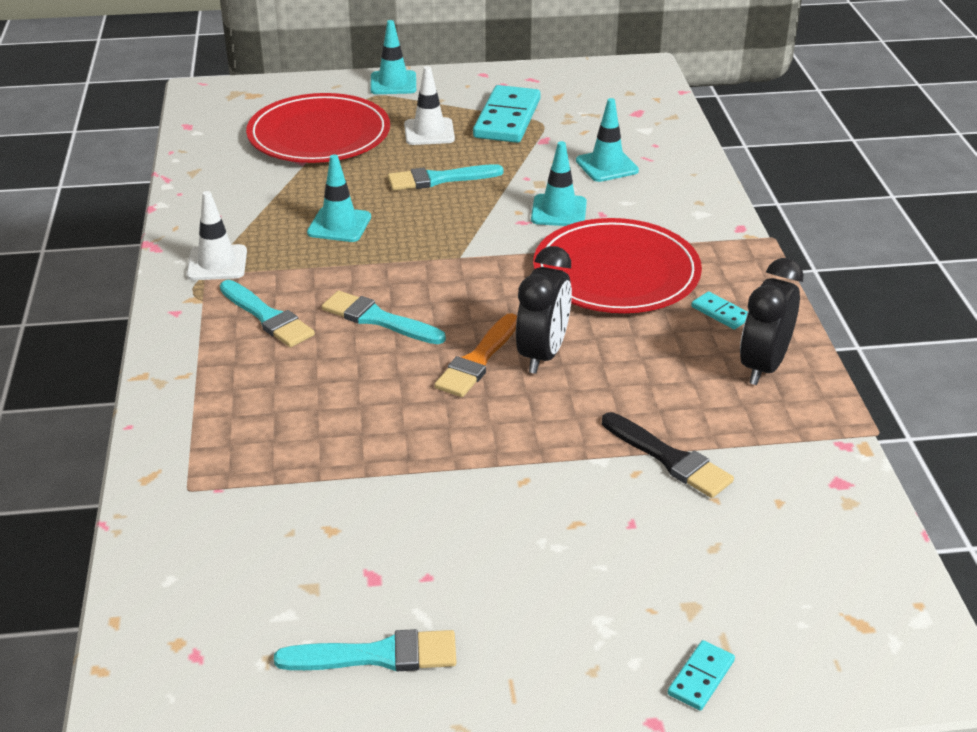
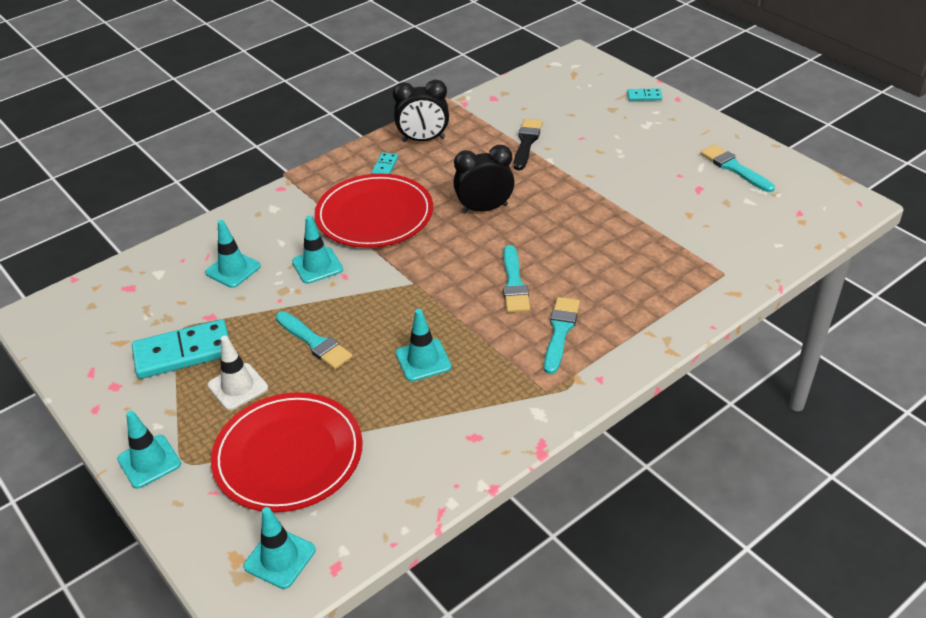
camera: 120 degrees left, 5 degrees up
(217, 263) = (528, 394): white traffic cone -> none
(228, 109) = (280, 558): none -> turquoise traffic cone
(478, 360) = (513, 228): orange brush -> none

